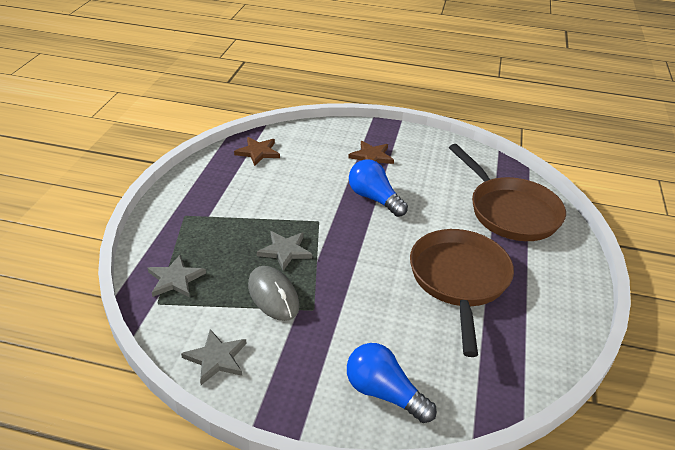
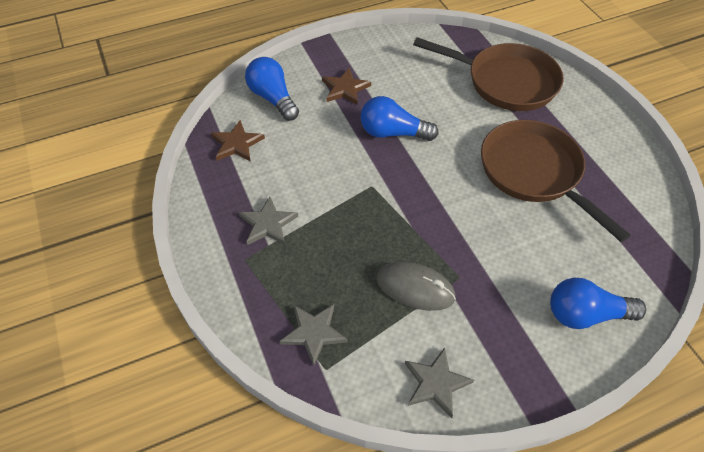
camera: 35 degrees left, 15 degrees up
(285, 251) = (376, 236): grey star -> grey star (268, 224)
(313, 139) = (273, 98): none -> blue light bulb

